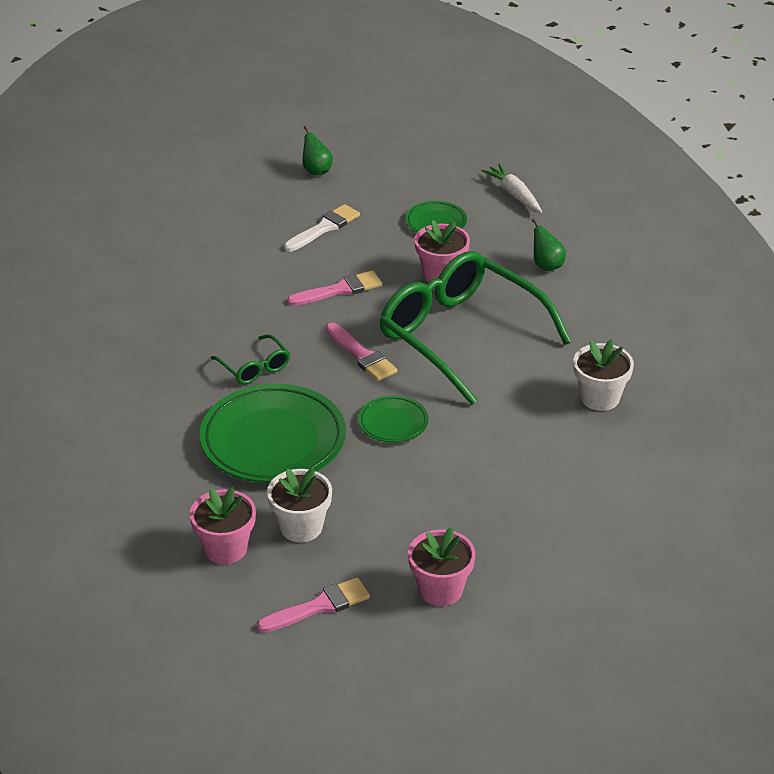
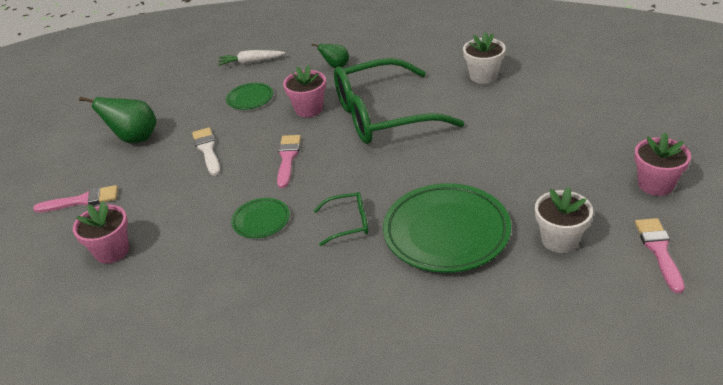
camera: 60 degrees left, 0 degrees up
(225, 548) = (570, 291): pink flower pot -> pink flower pot (112, 251)
(316, 170) = (135, 138): green pear -> green pear, size x1.70
(362, 355) = (373, 164): pink brush -> pink brush (82, 200)
(393, 423) = (460, 166): green plate -> green plate (261, 221)

